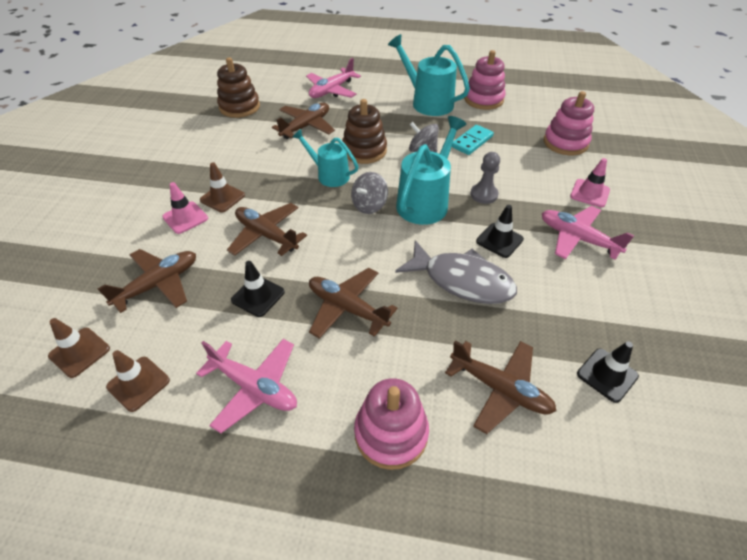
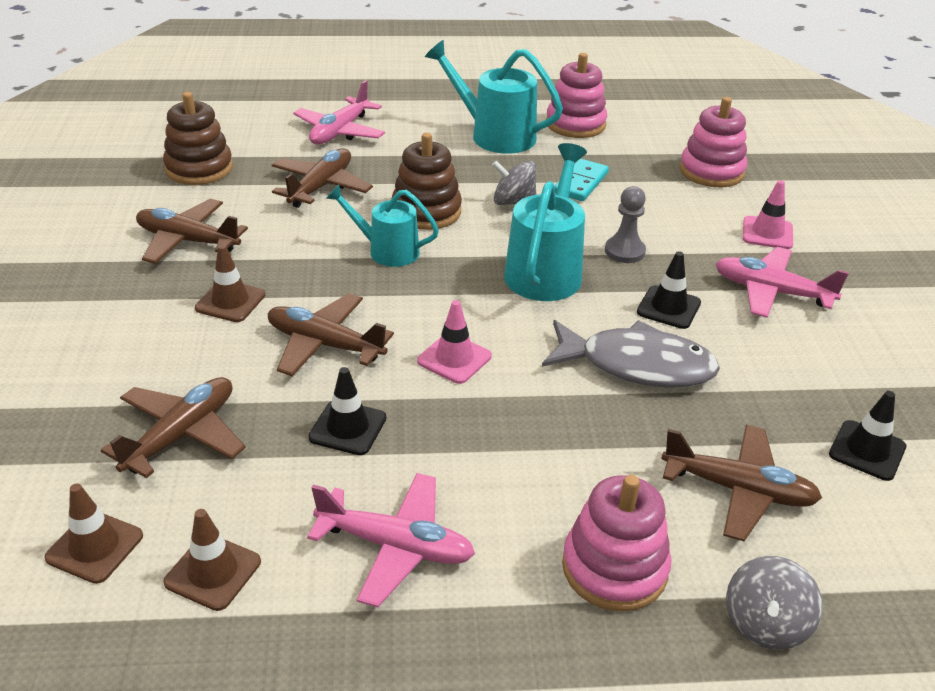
camera: 15 degrees left, 10 degrees down
(185, 218) = (182, 337): pink traffic cone -> pink traffic cone (454, 359)
(347, 308) = (489, 424): brown plane -> brown plane (188, 241)
(369, 205) = (465, 285): grey spinning top -> grey spinning top (765, 624)

